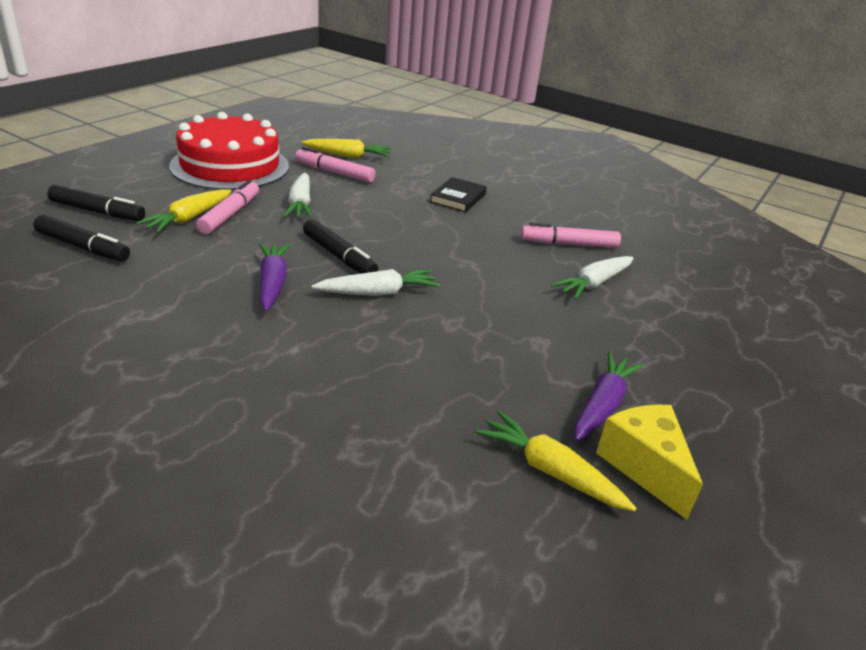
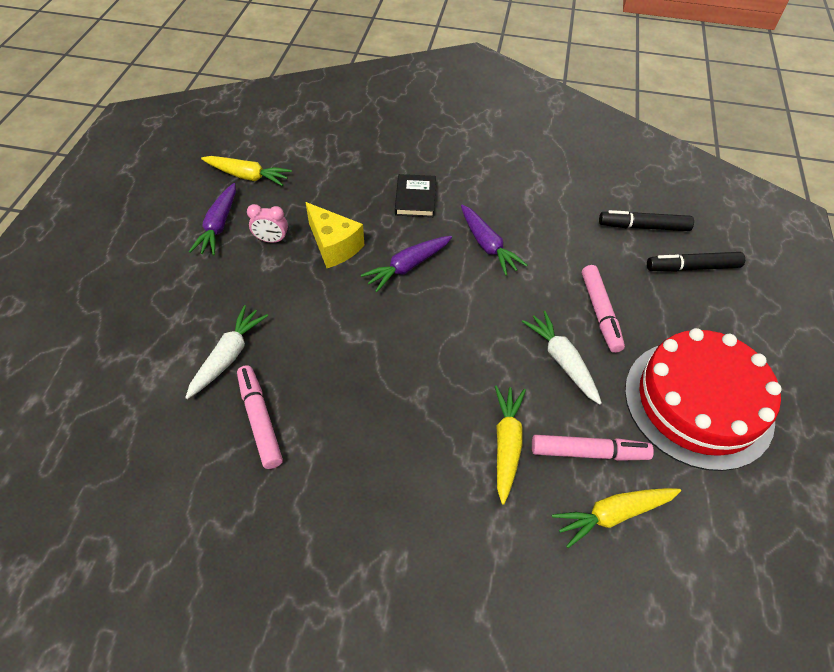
camera: 160 degrees right, 20 degrees up
(189, 218) = (622, 291): yellow carrot -> yellow carrot (506, 444)
(339, 256) = (466, 296): black marker -> none
(378, 293) = (407, 267): white carrot -> purple carrot
(458, 198) = (416, 466): black book -> black book (415, 198)
(530, 365) = (271, 240): none -> pink clock
(569, 244) = (260, 420): pink marker -> pink marker turned 90 degrees counterclockwise
(644, 466) = (194, 194): yellow cheese -> yellow cheese (334, 246)

